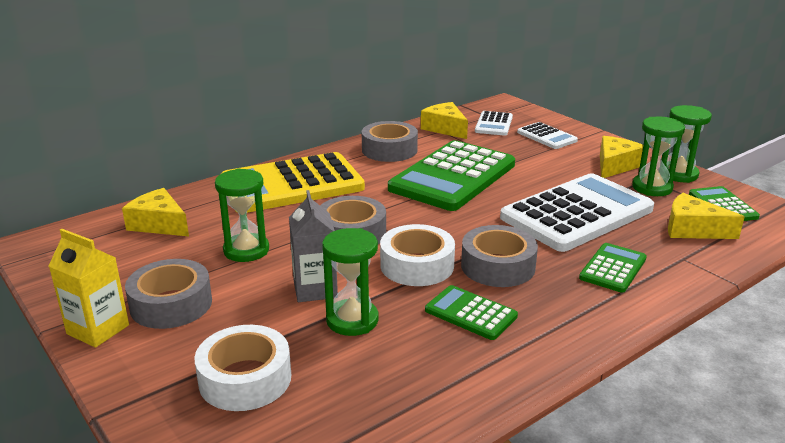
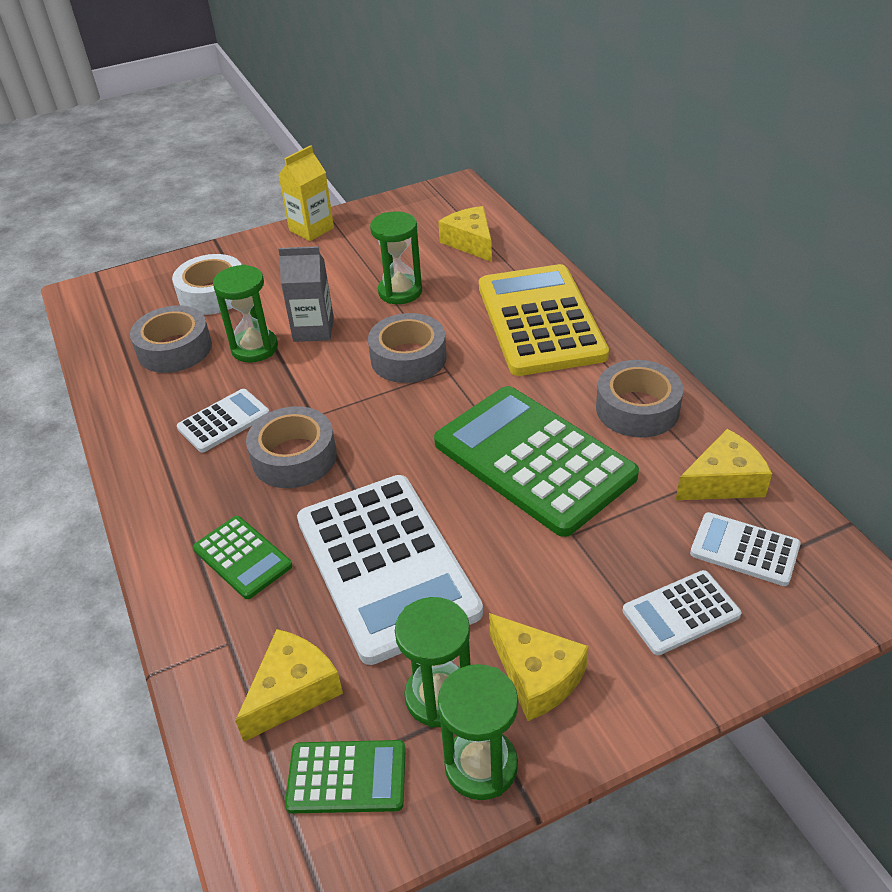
camera: 105 degrees right, 15 degrees up
(159, 224) = (470, 242): yellow cheese -> yellow cheese turned 75 degrees counterclockwise
(171, 304) = (329, 257): grey tape -> grey tape (174, 349)
(417, 265) = (324, 397): white tape -> none
(471, 313) = (224, 421): green calculator -> white calculator

